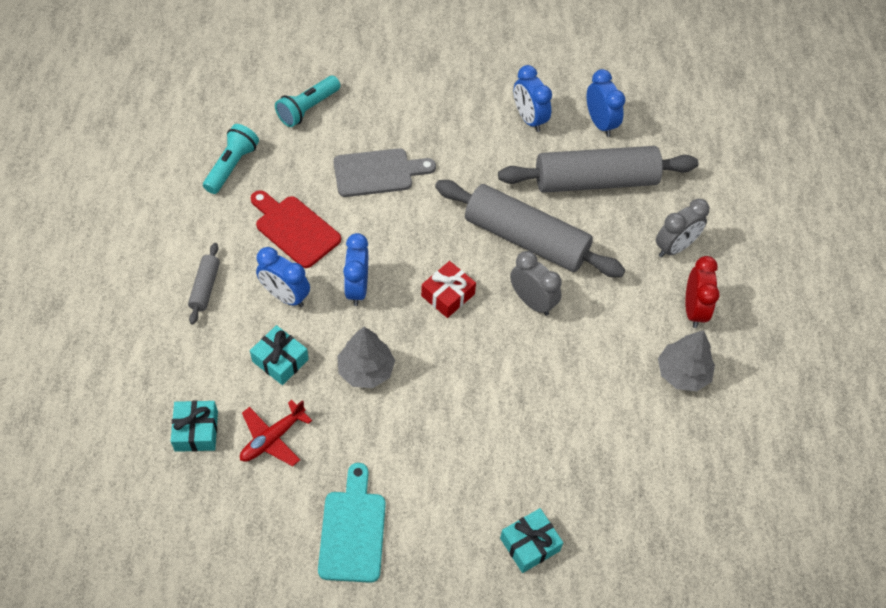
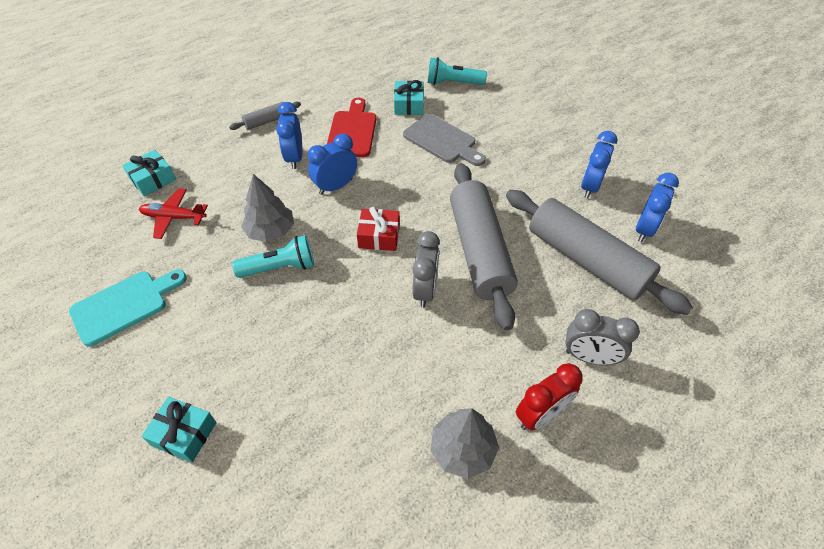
camera: 55 degrees right, 5 degrees down
(232, 166) = (370, 80): turquoise flashlight -> turquoise flashlight (280, 267)
(280, 360) = (241, 185): turquoise gift -> turquoise gift (408, 105)

